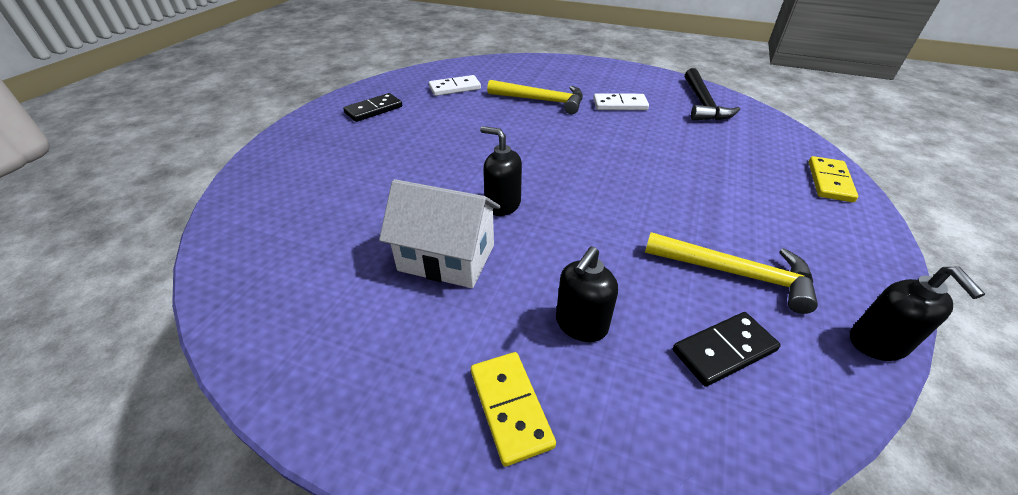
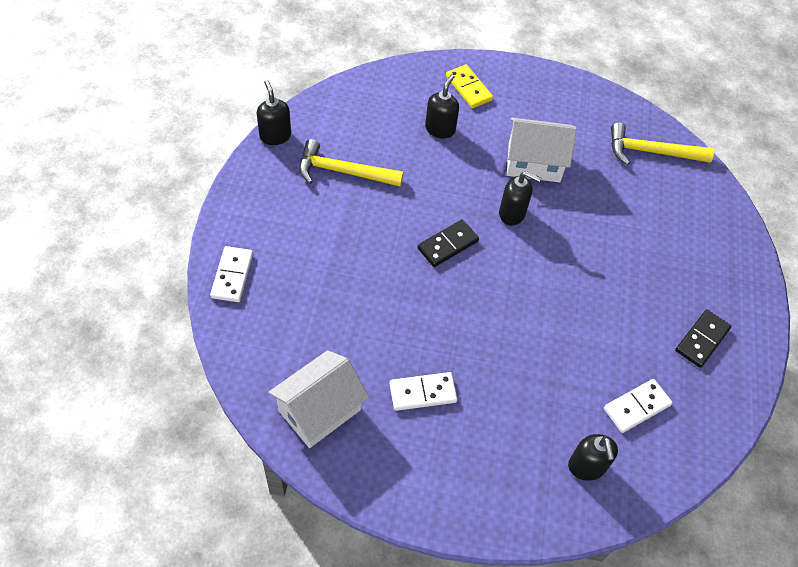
camera: 165 degrees right, 15 degrees up
(506, 72) = (587, 467): none -> black soap dispenser
(541, 101) = (519, 389): yellow hammer -> yellow hammer (651, 151)
(702, 104) = (319, 410): black hammer -> white house
(724, 351) = (362, 123): black domino -> black domino (447, 245)
(830, 181) = (232, 275): yellow domino -> white domino

